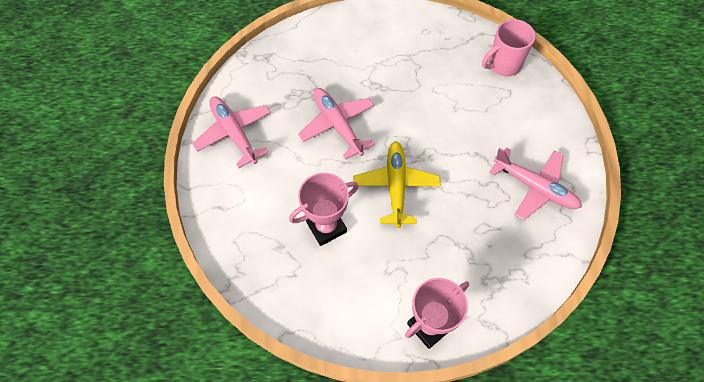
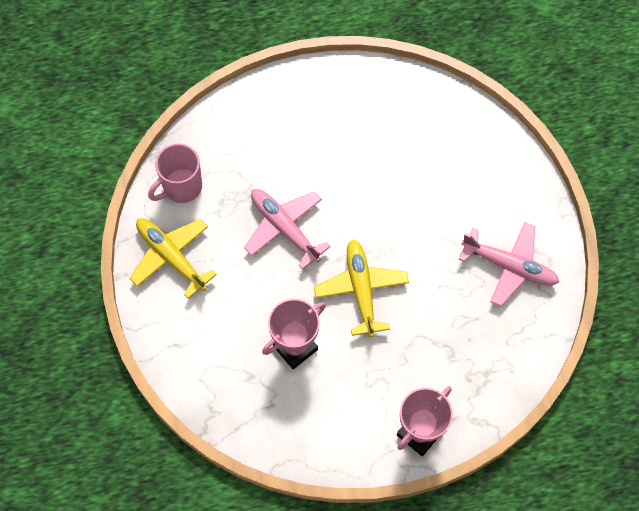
camera: 10 degrees left, 5 degrees up
(234, 133) = (171, 257): pink plane -> yellow plane
(503, 65) = (458, 123): pink mug -> pink mug (181, 187)

